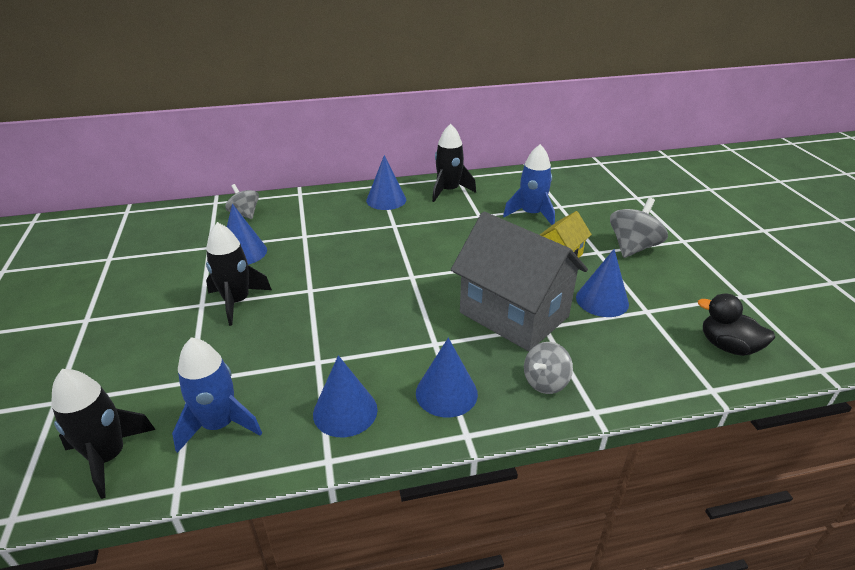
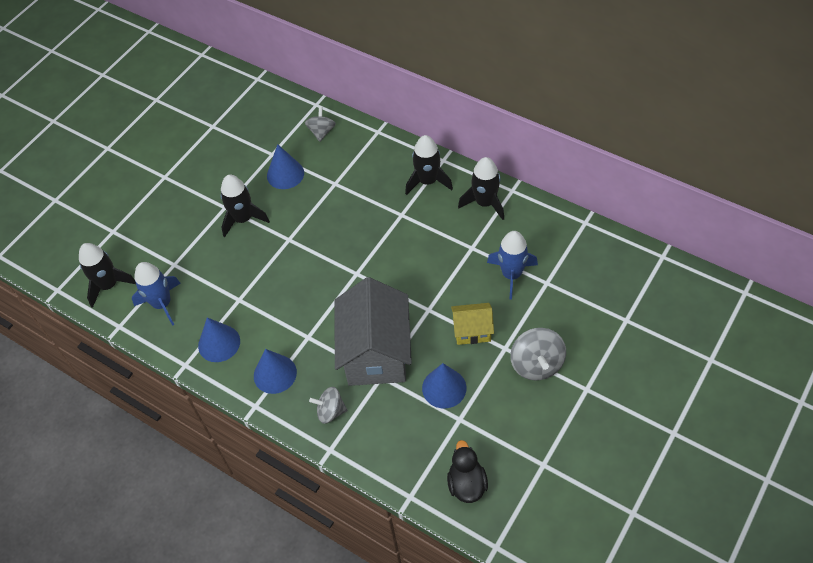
camera: 50 degrees right, 20 degrees up
(386, 200) = (427, 181): blue cone -> black rocket
(632, 247) = (536, 364): grey spinning top -> grey spinning top turned 90 degrees clockwise

